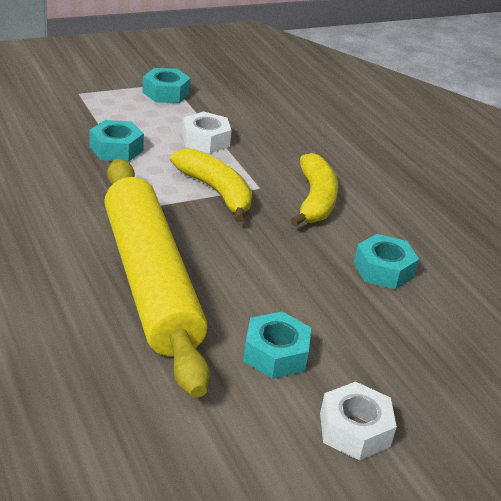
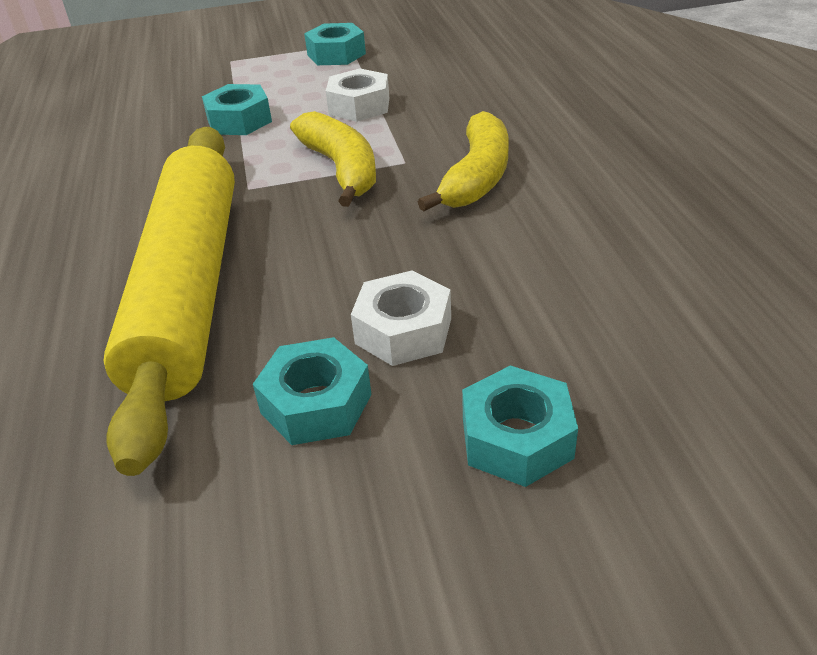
camera: 20 degrees right, 5 degrees up
(354, 429) = (389, 546): white nut -> white nut (403, 331)
(383, 270) = (543, 275): turquoise nut -> turquoise nut (517, 438)

